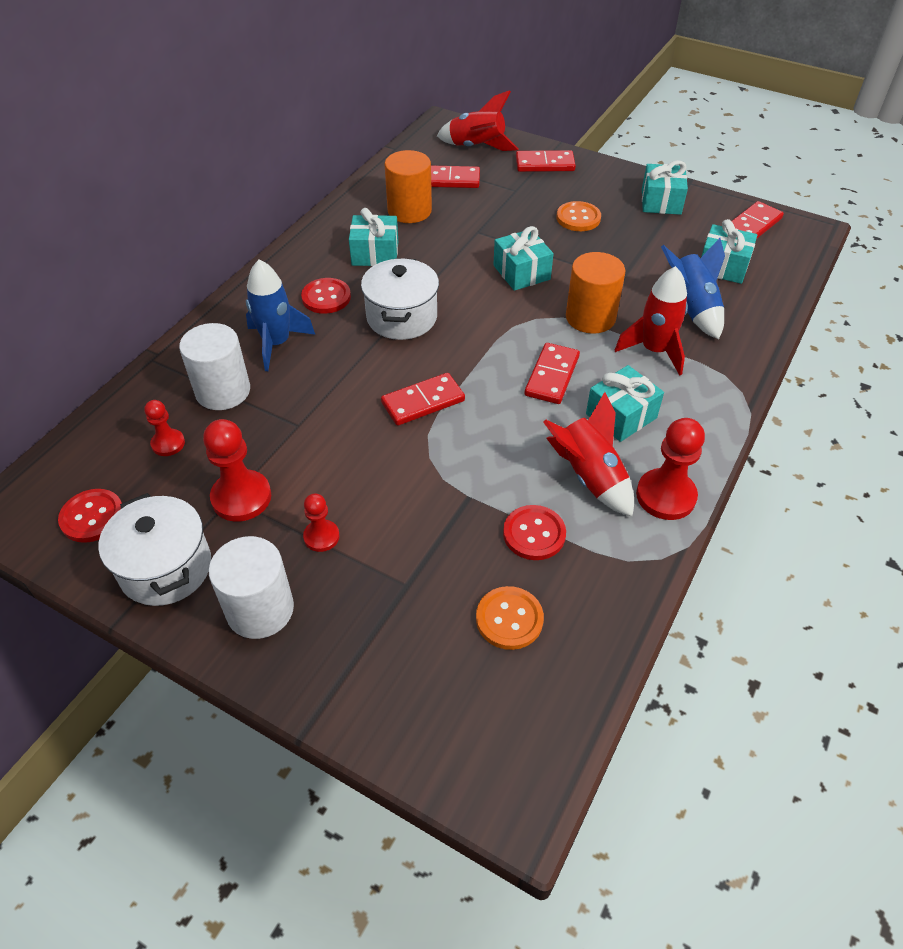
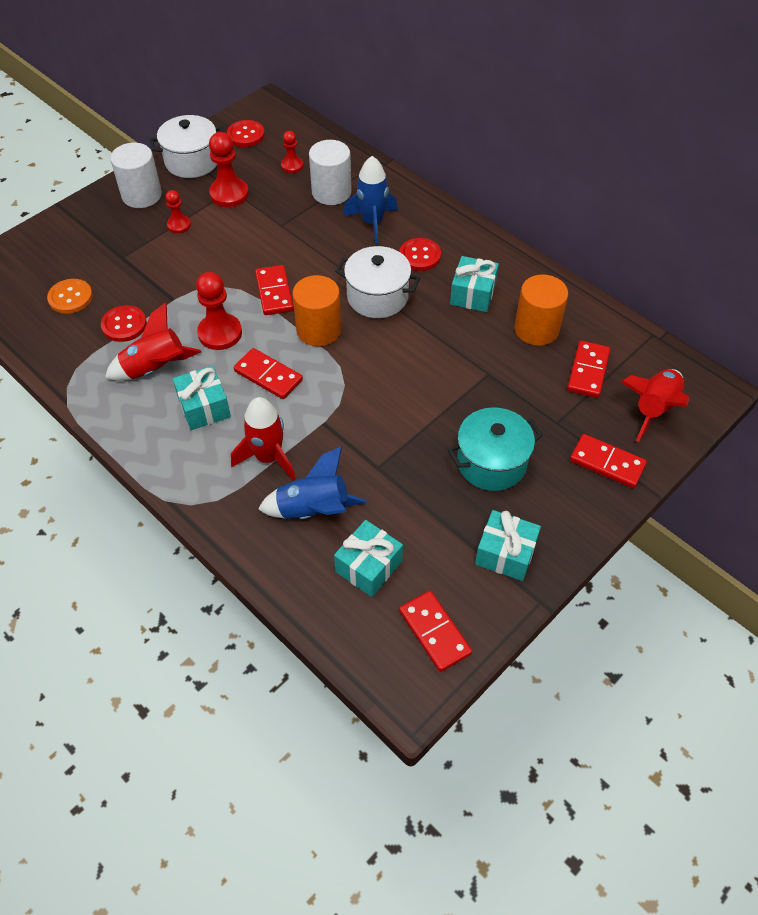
camera: 105 degrees right, 5 degrees up
(521, 272) = (413, 391): turquoise gift -> none
(545, 164) = (607, 463): red domino -> red domino turned 75 degrees counterclockwise
(578, 218) = (491, 463): orange button -> turquoise pot
(590, 317) = (330, 424): orange cylinder -> orange cylinder (319, 330)
(665, 496) = (114, 408): red pawn -> red pawn (220, 333)

